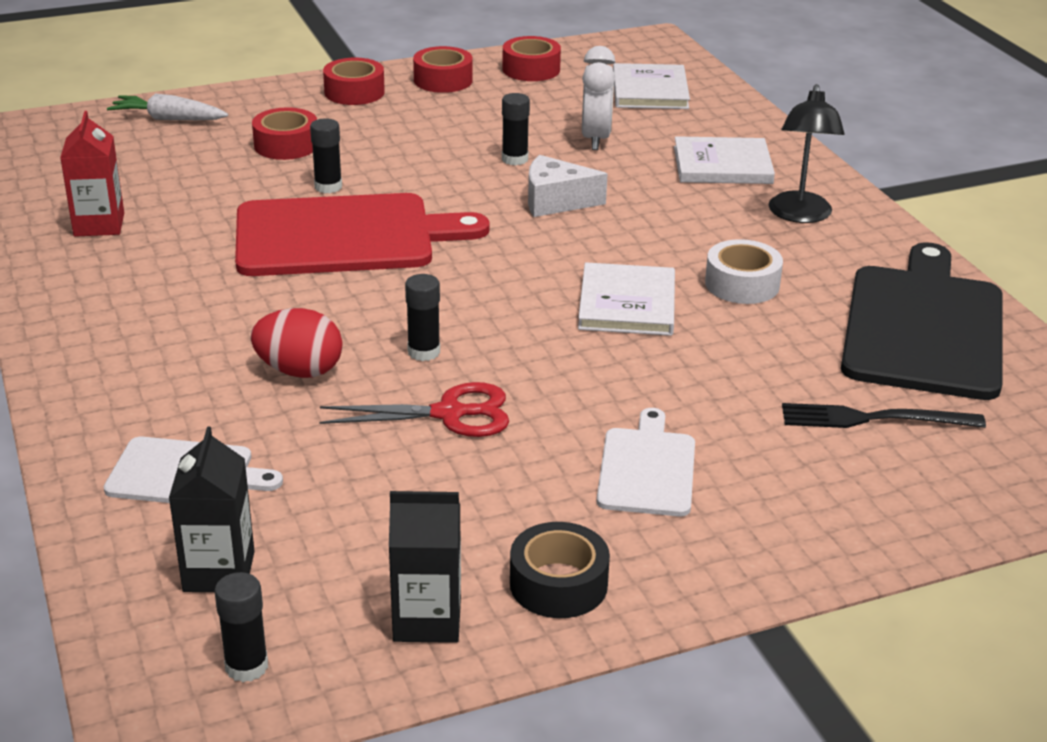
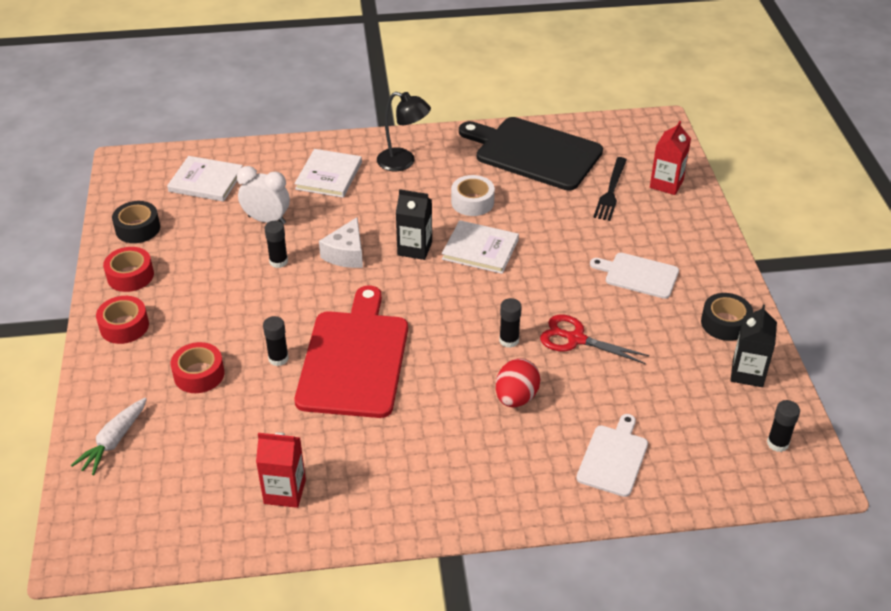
camera: 75 degrees left, 10 degrees up
(219, 571) = (703, 449): black carton -> black carton (414, 248)
(450, 414) = (575, 339): red scissors -> red scissors turned 75 degrees counterclockwise
(531, 69) = (138, 228): red tape -> black tape
(948, 484) = (666, 184): none -> red carton

